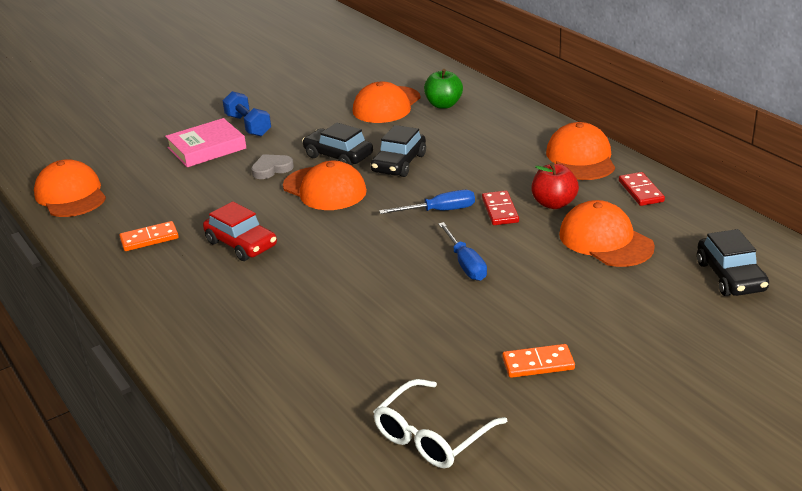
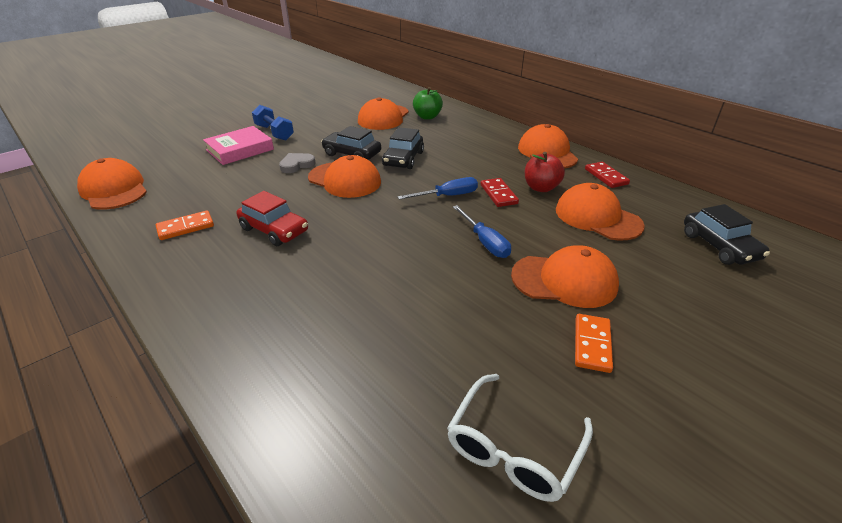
camera: 10 degrees left, 5 degrees up
(536, 305) = (564, 280): none -> orange cap
(538, 363) = (592, 344): orange domino -> orange domino turned 60 degrees counterclockwise

